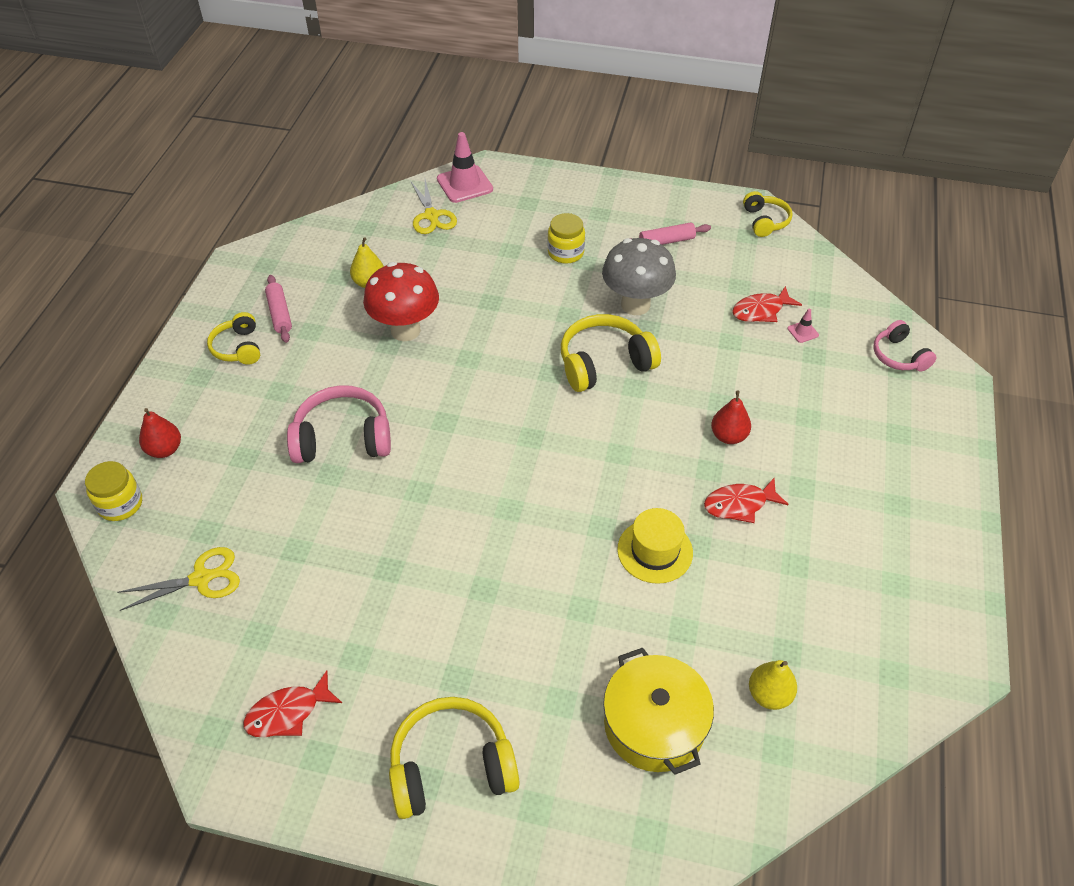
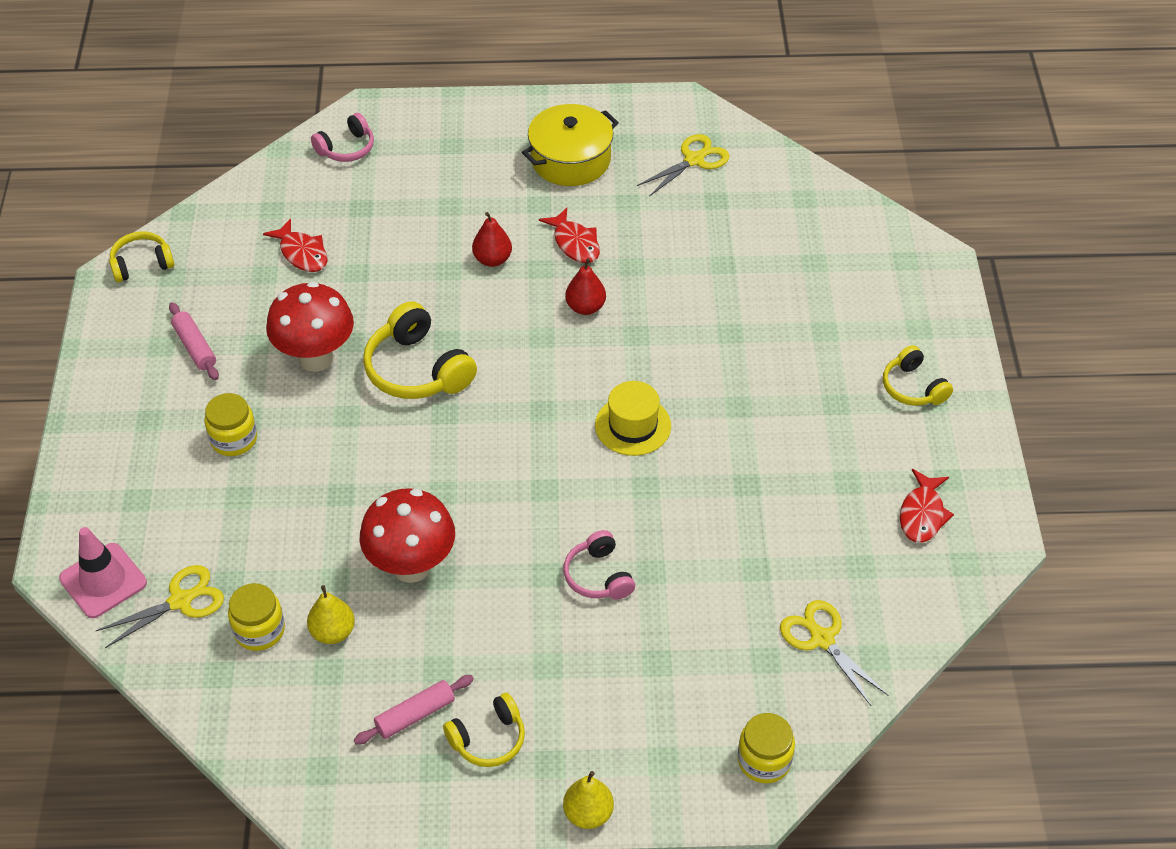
camera: 105 degrees left, 0 degrees up
(165, 450) = (674, 750): red pear -> red pear (585, 307)
(288, 713) = (922, 514): red fish -> red fish turned 60 degrees clockwise
(343, 438) = (598, 576): pink headphones -> pink headphones, size x0.61
(389, 248) = (259, 630): none -> yellow jar
(451, 766) = (913, 387): yellow headphones -> yellow headphones, size x0.61
(635, 305) = (316, 358): grey mushroom -> red mushroom
(654, 724) = (817, 270): yellow pot -> yellow pot (570, 160)
(655, 551) = (649, 293): yellow hat -> yellow hat (633, 425)
(769, 695) = (760, 207): yellow pear -> yellow pear (588, 814)
(803, 332) = (328, 218): pink traffic cone -> none
(858, 647) = (694, 160): none -> yellow scissors

